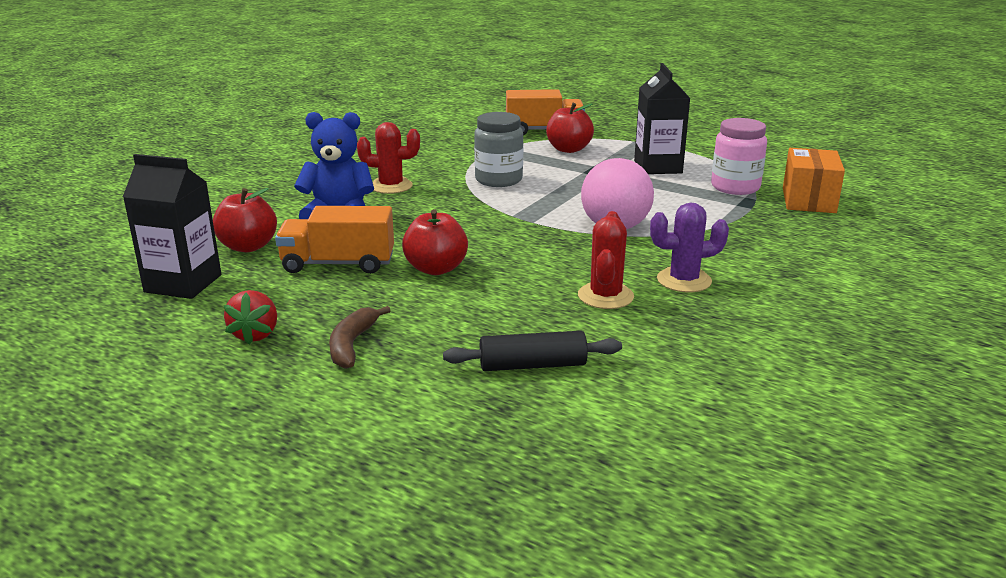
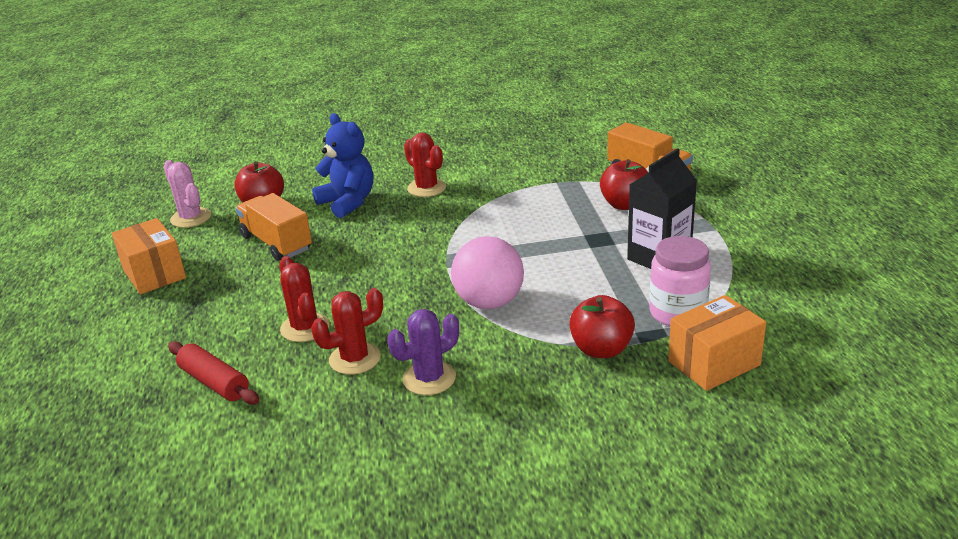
camera: 50 degrees right, 5 degrees up
(183, 283) = (191, 218): black carton -> pink cactus
(255, 334) = (154, 274): red strawberry -> orange box
(352, 345) = (174, 308): brown banana -> none
(436, 269) = (313, 276): red apple -> red apple (601, 349)
(498, 180) = (505, 214): grey jar -> none
(516, 299) = (305, 328): none -> red cactus
(532, 365) = (214, 382): black rolling pin -> red rolling pin
(684, 280) = (429, 378): purple cactus -> purple cactus turned 75 degrees counterclockwise

